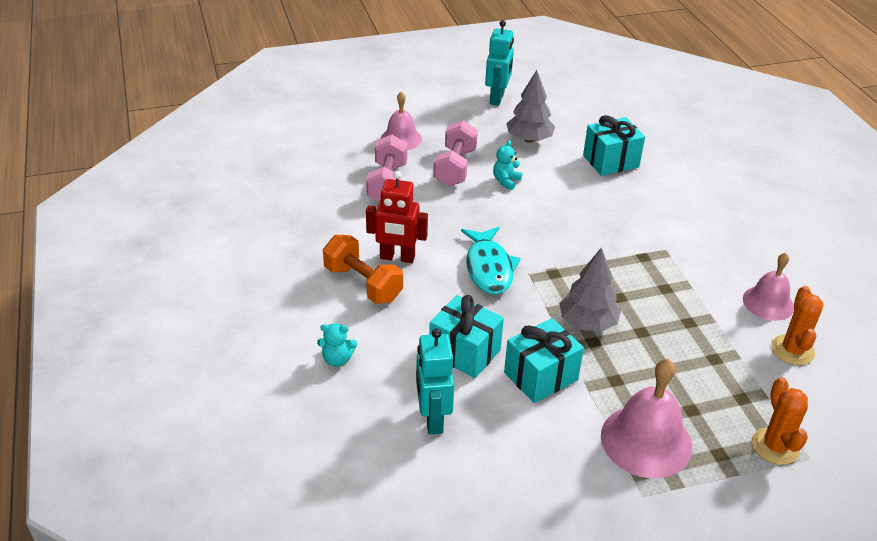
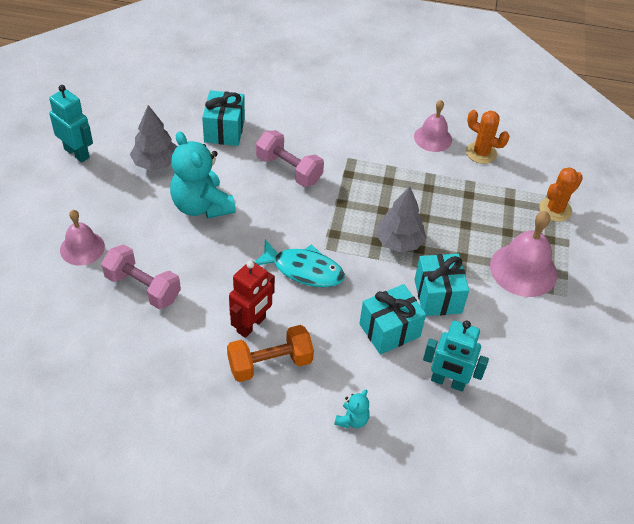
camera: 65 degrees left, 10 degrees up
(455, 167) = (156, 230): pink dumbbell -> pink dumbbell (289, 170)
(506, 181) = (201, 206): turquoise teddy bear -> turquoise teddy bear, size x2.20
(775, 446) = (555, 209): orange cactus -> orange cactus turned 60 degrees counterclockwise

